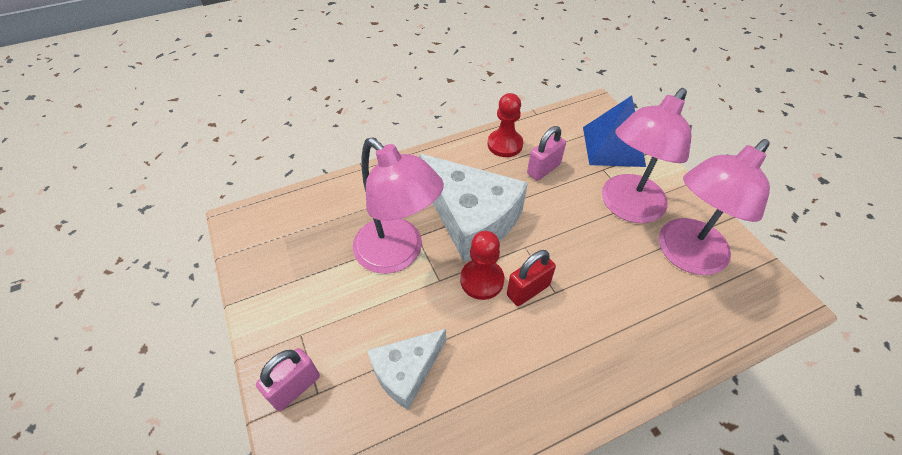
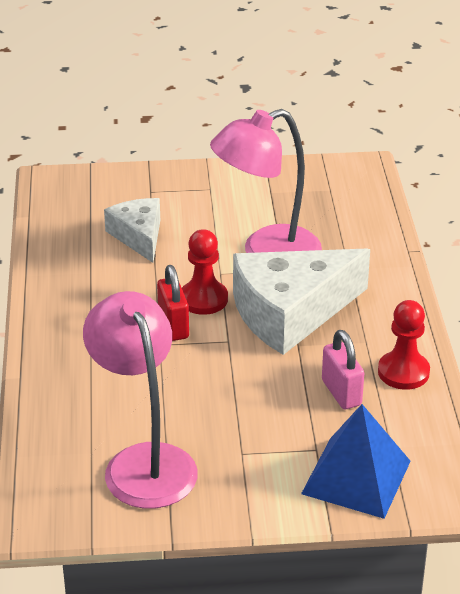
camera: 110 degrees right, 15 degrees down
(295, 387) = (162, 181): pink padlock -> none
(627, 207) = (240, 443): pink lamp -> none

